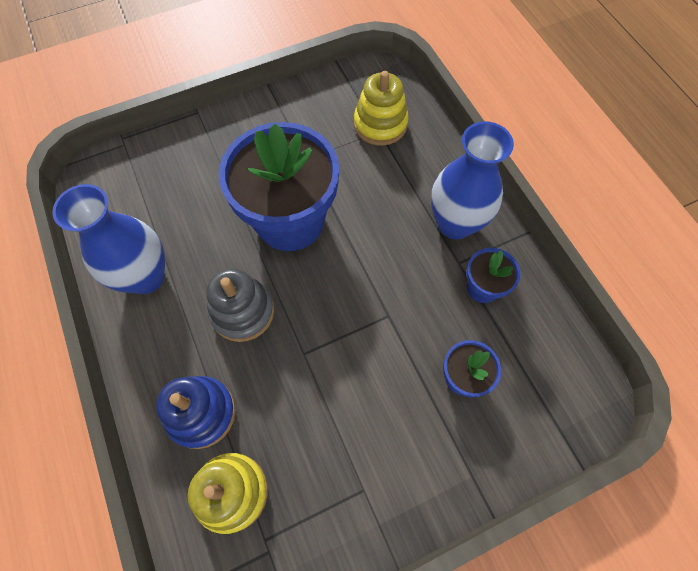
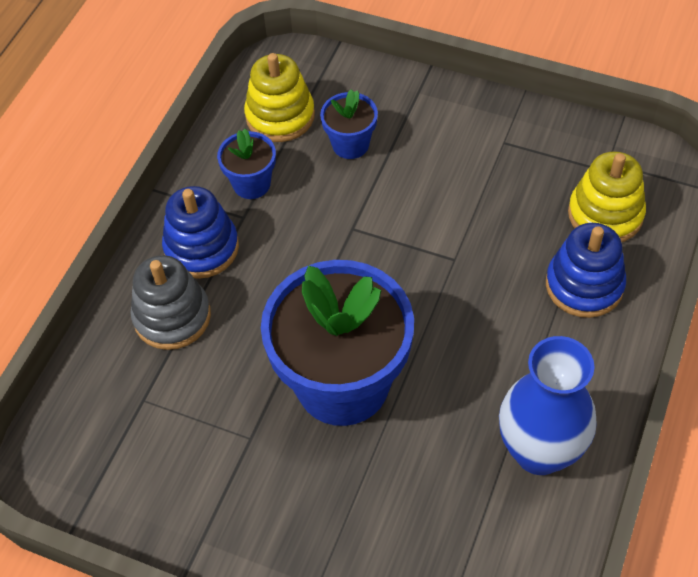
camera: 130 degrees left, 10 degrees down
(242, 311) = (474, 336): grey stacking toy -> grey stacking toy (172, 316)
(380, 124) = (131, 406): yellow stacking toy -> yellow stacking toy (280, 116)
(455, 223) = (202, 248): blue vase -> blue stacking toy

